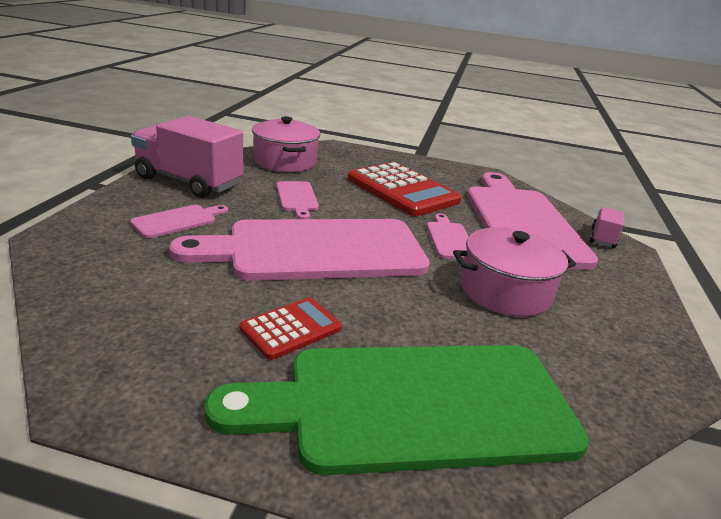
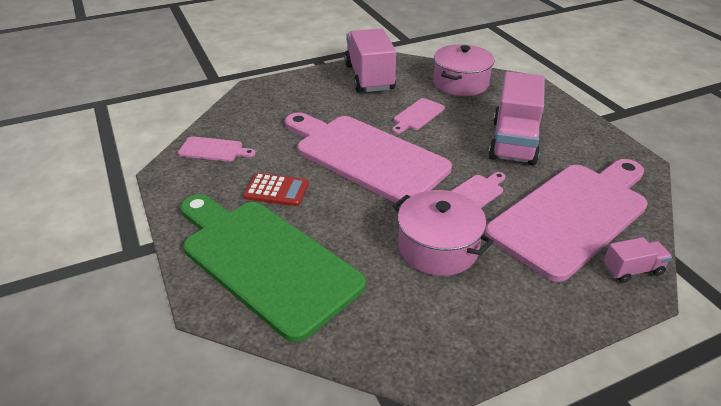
camera: 55 degrees right, 10 degrees up
(178, 221) = (322, 102): pink cutting board -> pink cutting board (213, 150)
(402, 190) = (513, 142): red calculator -> pink truck

